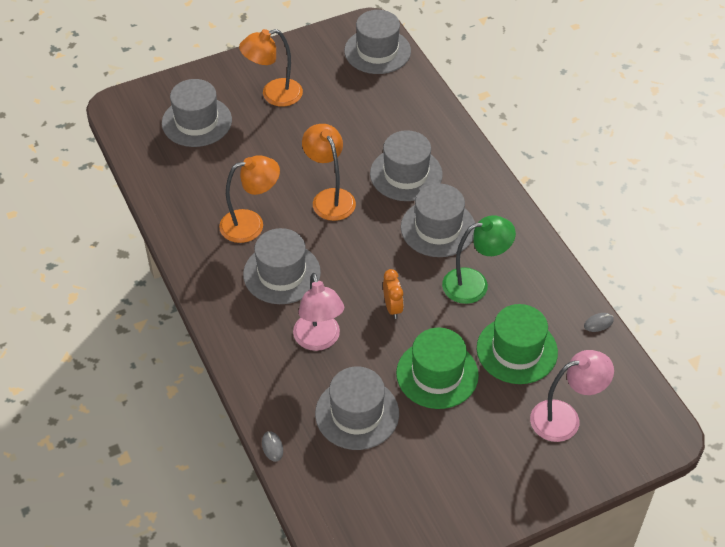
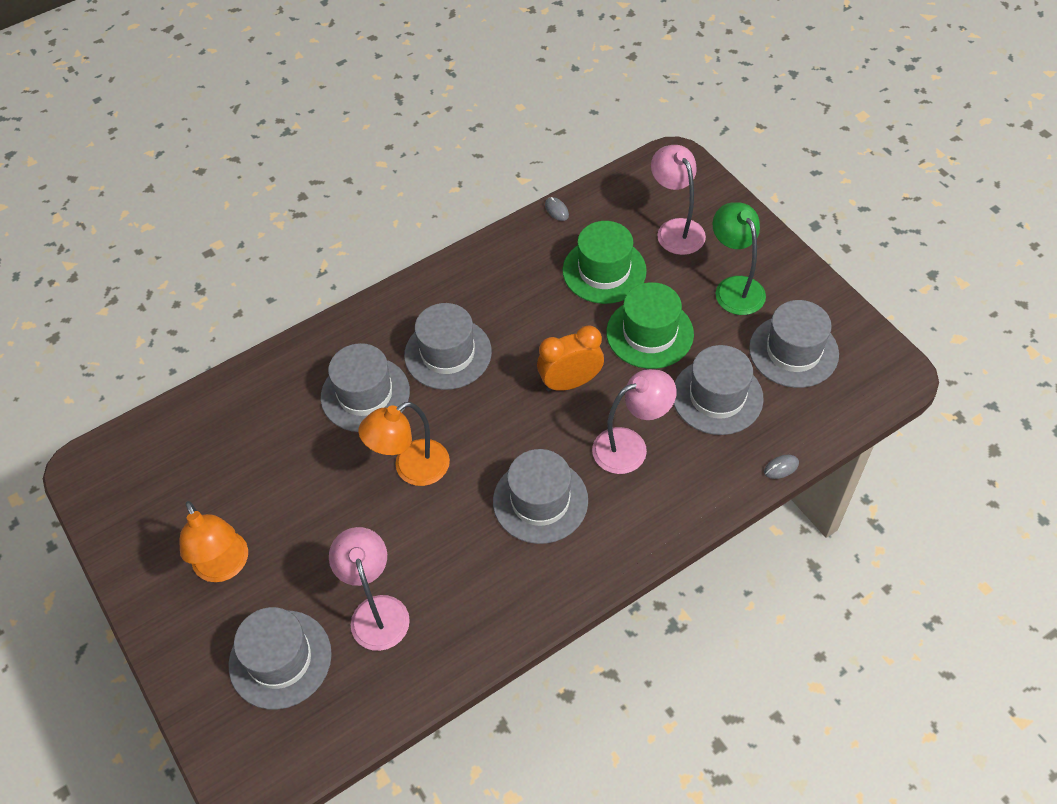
camera: 95 degrees left, 5 degrees up
(217, 171) = (377, 611): none -> pink lamp
(251, 224) = (465, 550): orange lamp -> none
(377, 51) = (139, 453): grey hat -> grey hat (793, 351)
(392, 307) = (570, 382): orange clock -> orange clock, size x1.54
(474, 284) = (523, 312): green lamp -> green lamp (734, 287)

